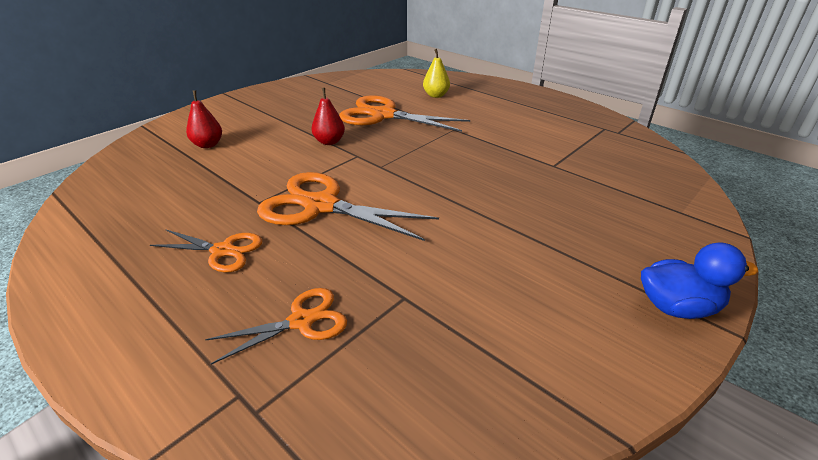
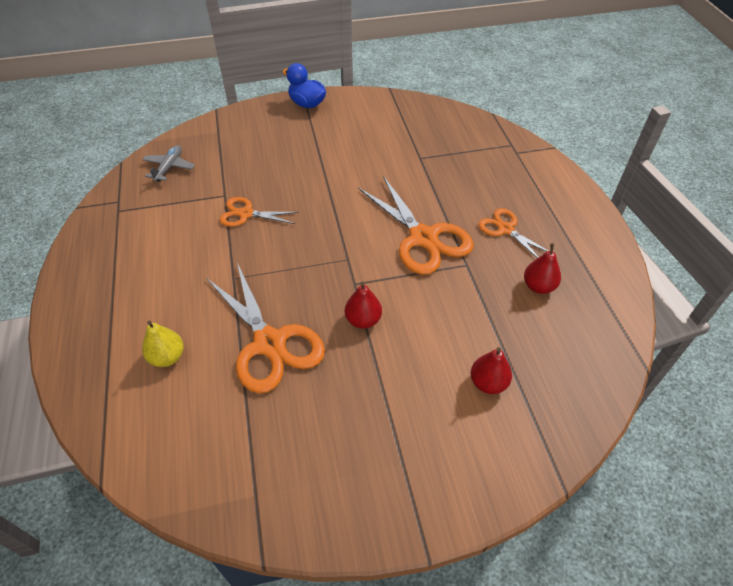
camera: 145 degrees left, 15 degrees up
(169, 211) = (538, 286): none -> red pear
(301, 321) = (477, 168): orange scissors -> orange scissors (246, 214)
(641, 164) = (169, 167): none -> grey plane

